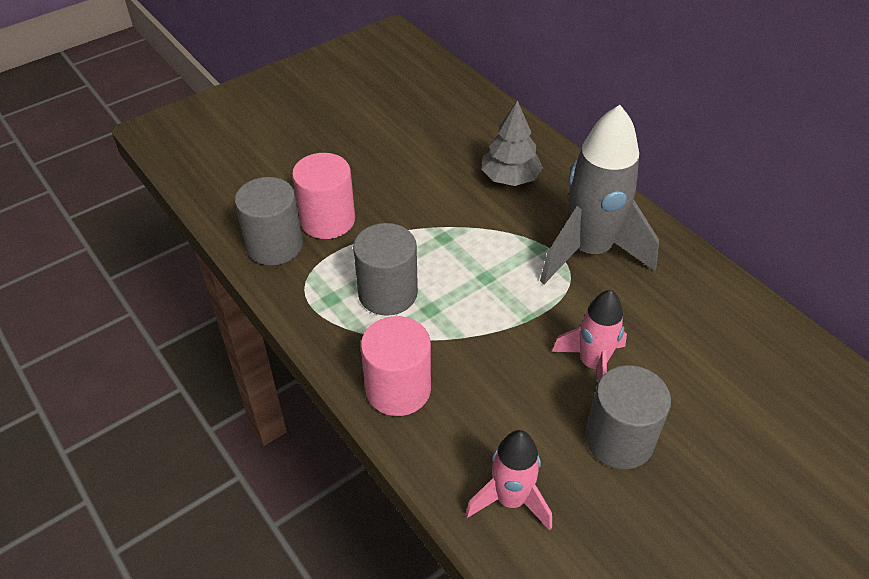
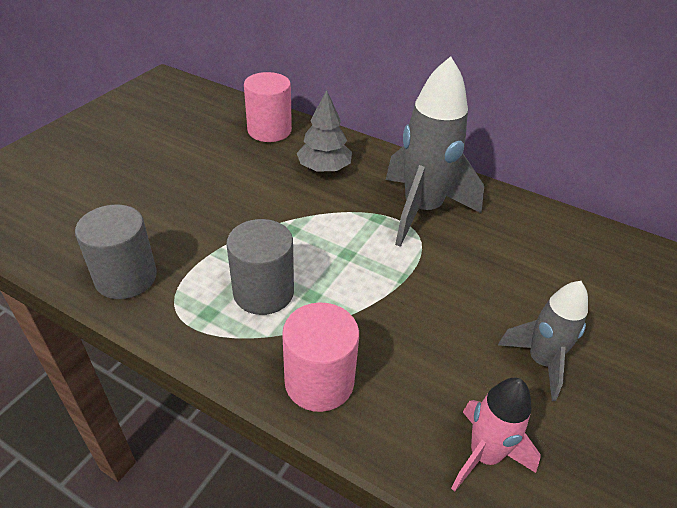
camera: 25 degrees left, 5 degrees down
(327, 220) = (172, 241): pink cylinder -> pink cylinder (269, 130)
(592, 364) = (479, 303): pink rocket -> none
(619, 439) = (540, 362): grey cylinder -> grey rocket

